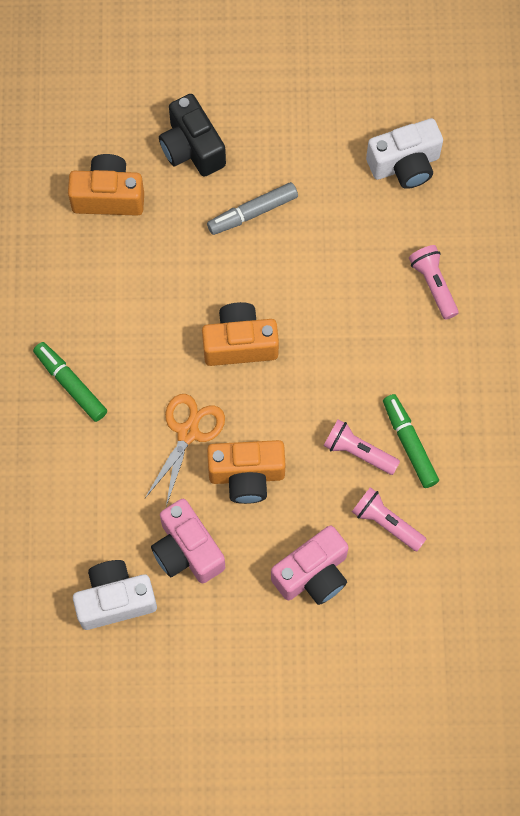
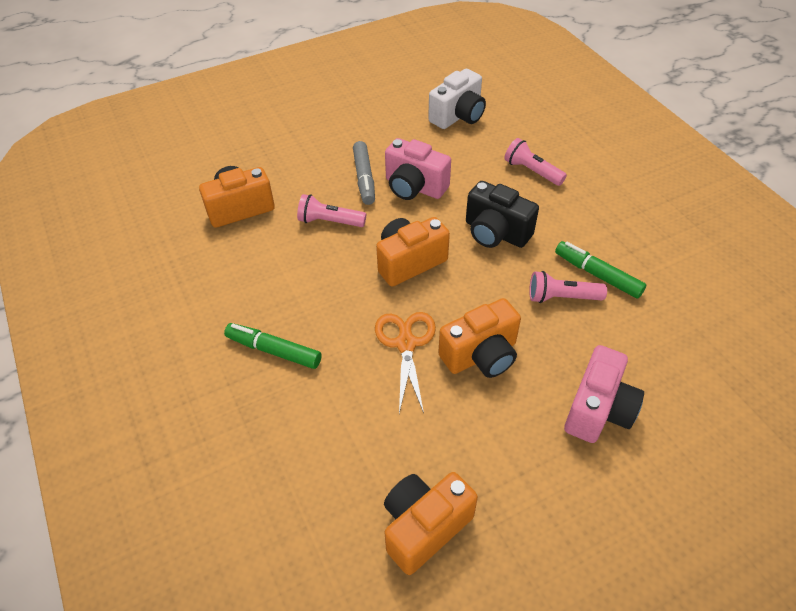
camera: 25 degrees left, 20 degrees down
(115, 600) = (424, 527): white camera -> orange camera
(187, 551) = (468, 444): pink camera -> pink camera (414, 187)
(192, 148) = (292, 158): black camera -> black camera (495, 233)
(252, 213) = (364, 178): grey marker -> grey marker turned 45 degrees counterclockwise
(386, 523) = (626, 339): pink flashlight -> pink flashlight (330, 221)

